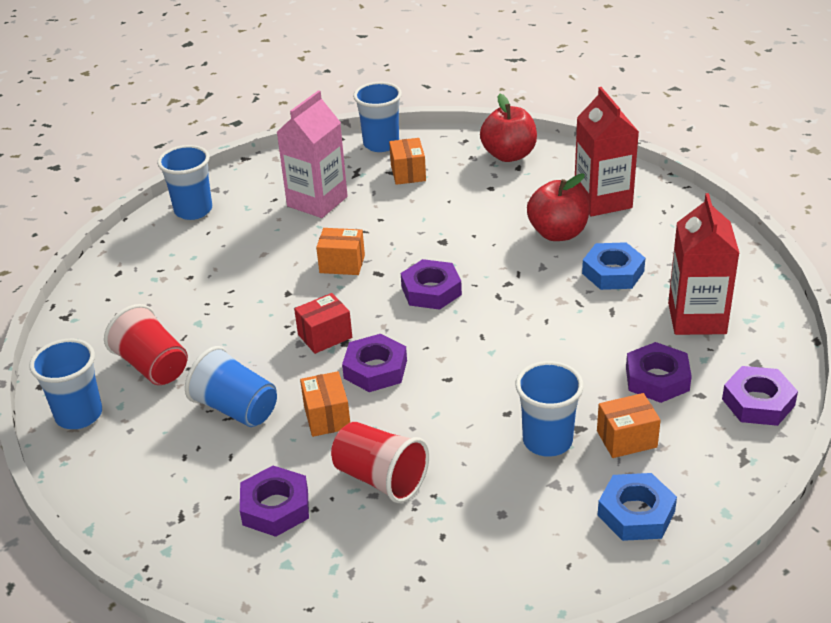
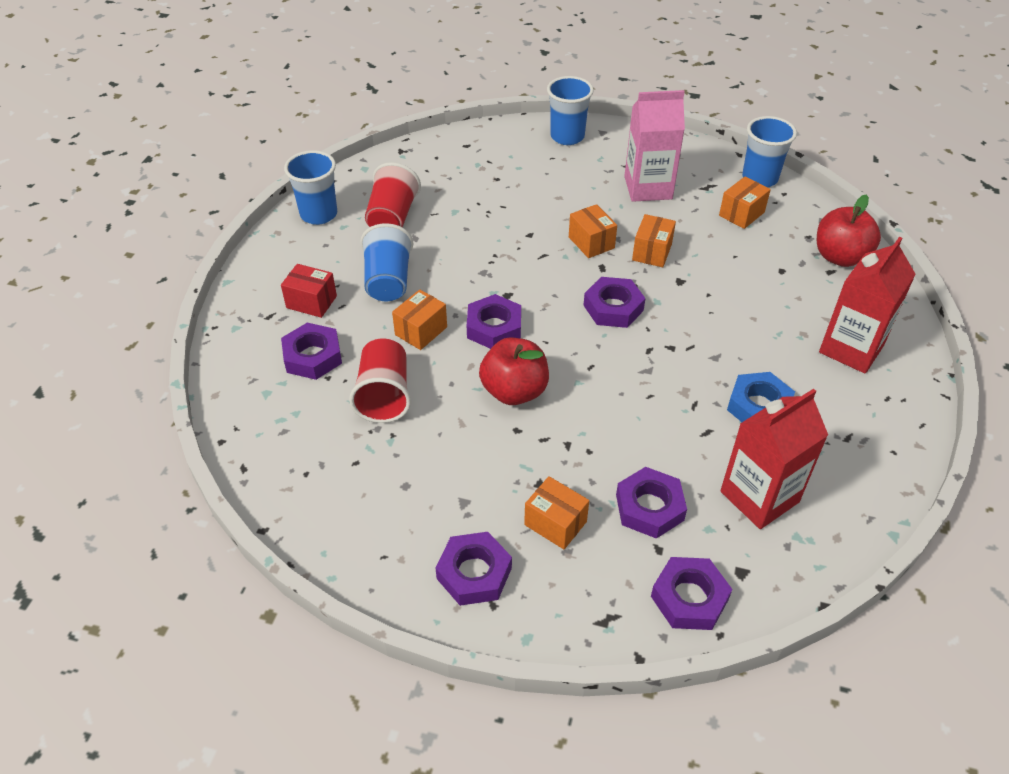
camera: 50 degrees right, 10 degrees up
(325, 336) = (503, 280): red box -> red box (311, 302)
(393, 238) = (652, 252): none -> orange box
(547, 441) = (507, 472): blue cup -> none
(558, 233) = (770, 343): red apple -> red apple (514, 391)
(636, 513) = (474, 573): blue nut -> purple nut

